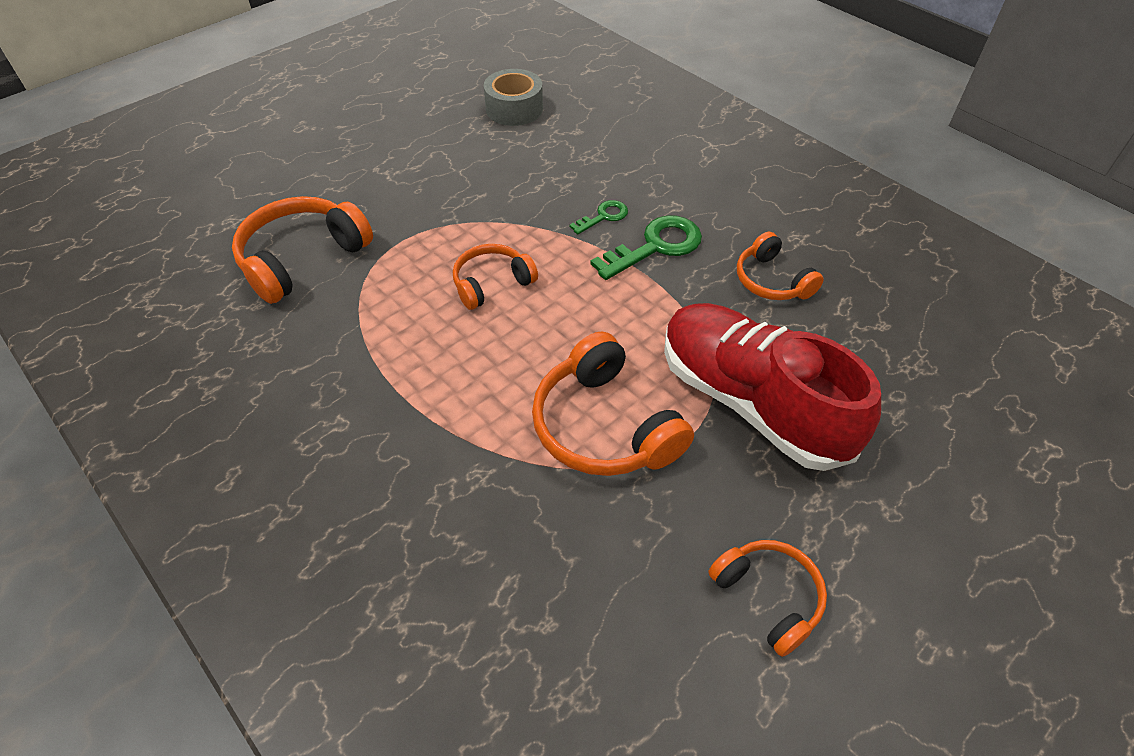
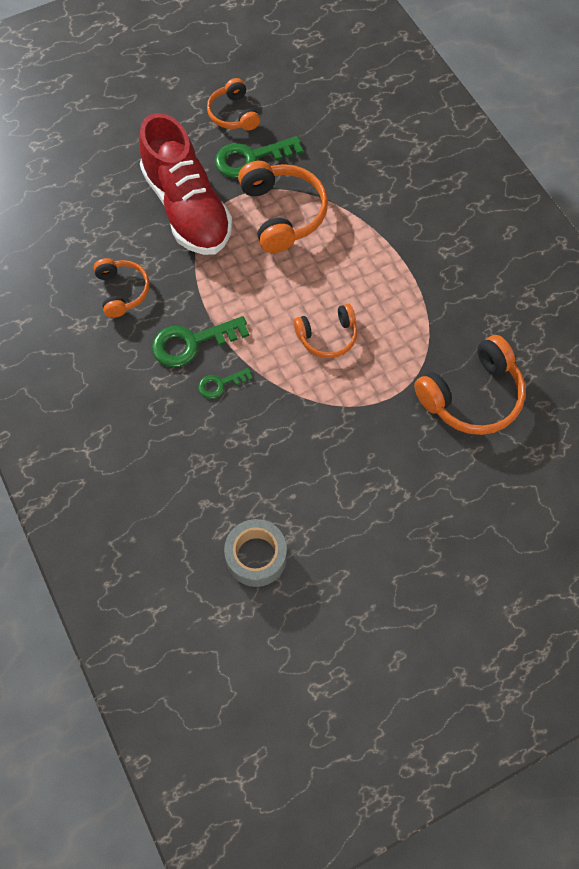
camera: 165 degrees left, 15 degrees up
(694, 510) = (251, 158): none -> green key

